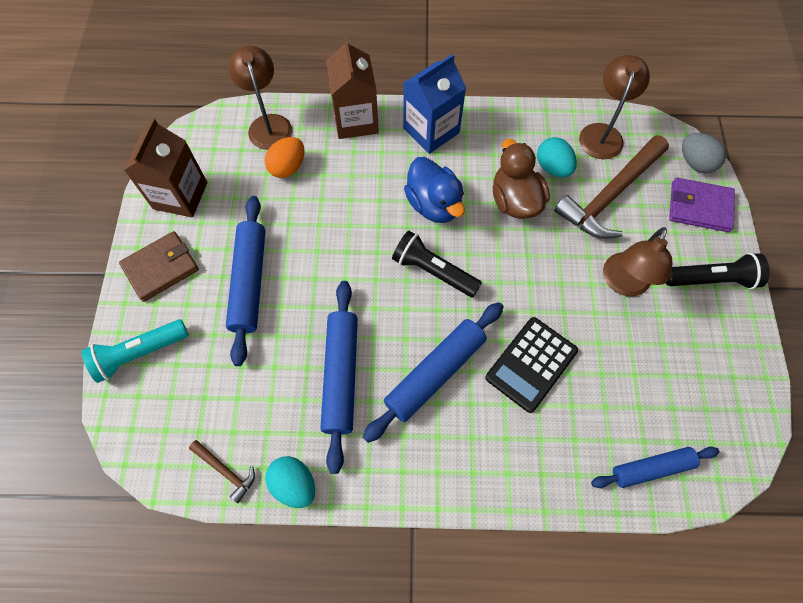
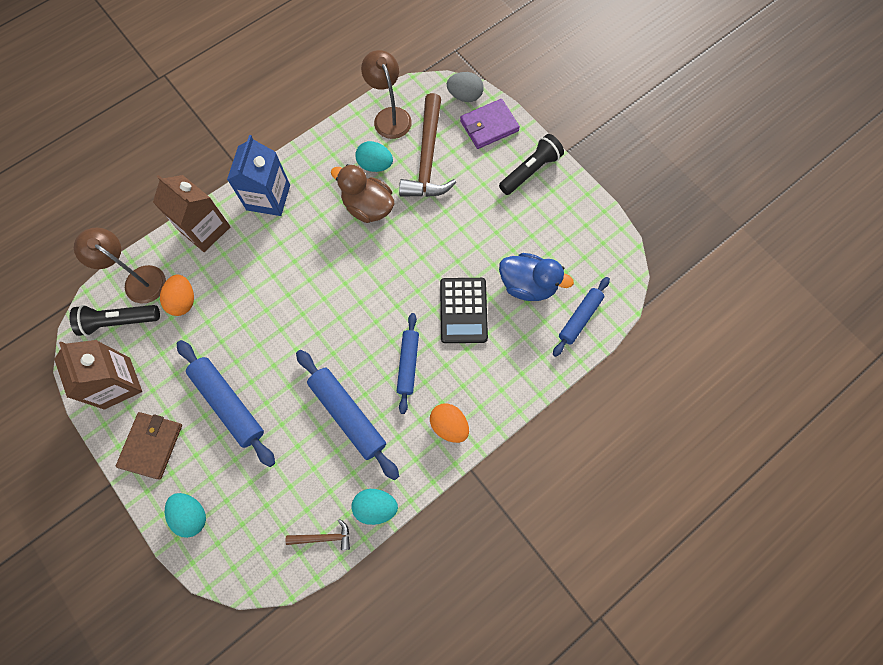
camera: 40 degrees left, 5 degrees up
(140, 353) = (191, 515): turquoise flashlight -> turquoise egg
(426, 465) = (449, 425): none -> orange egg
(433, 271) = (352, 297): black flashlight -> black flashlight (119, 321)
(434, 204) = (314, 250): blue duck -> blue duck (528, 285)
(435, 373) = (408, 364): blue rolling pin -> blue rolling pin, size x0.65
(623, 283) = (480, 213): brown lamp -> none

